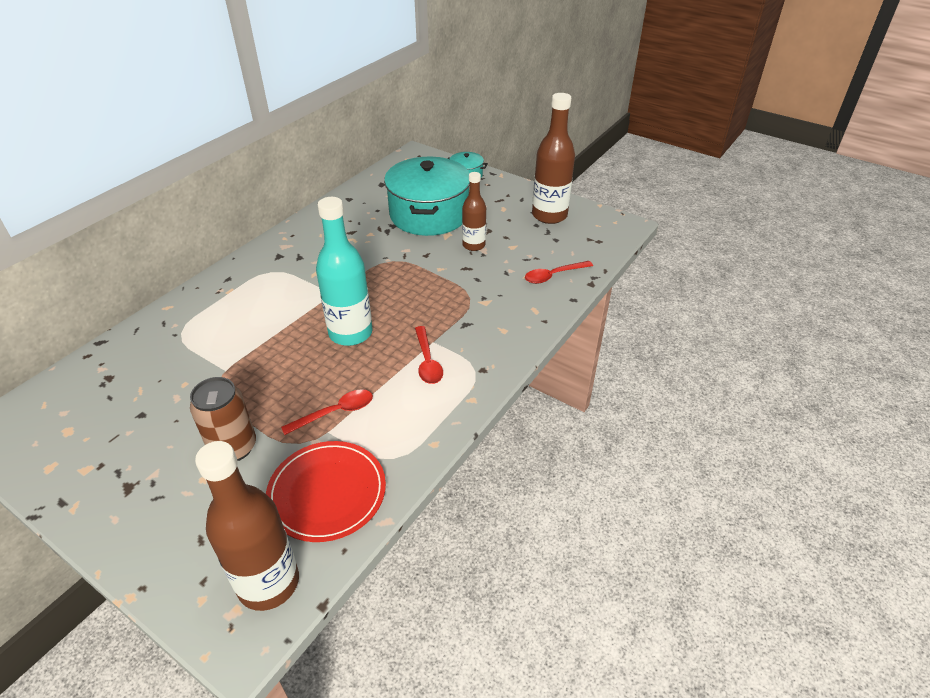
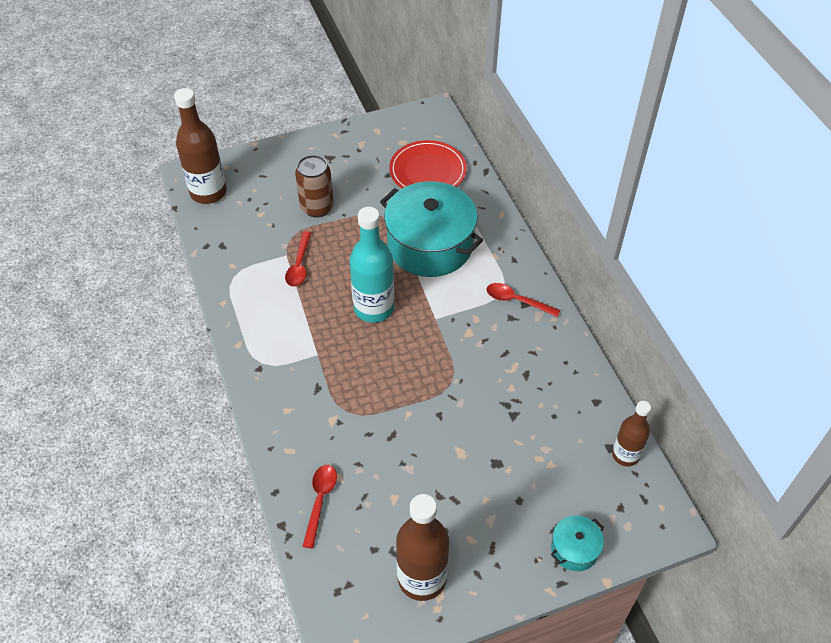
camera: 125 degrees right, 10 degrees up
(327, 492) = (240, 236): red plate -> red plate (428, 171)
(427, 361) = (299, 339): red spoon -> red spoon (517, 301)
(429, 214) = (511, 458): turquoise pot -> turquoise pot (430, 245)
(473, 245) = (423, 464): brown bottle -> brown bottle (625, 455)

